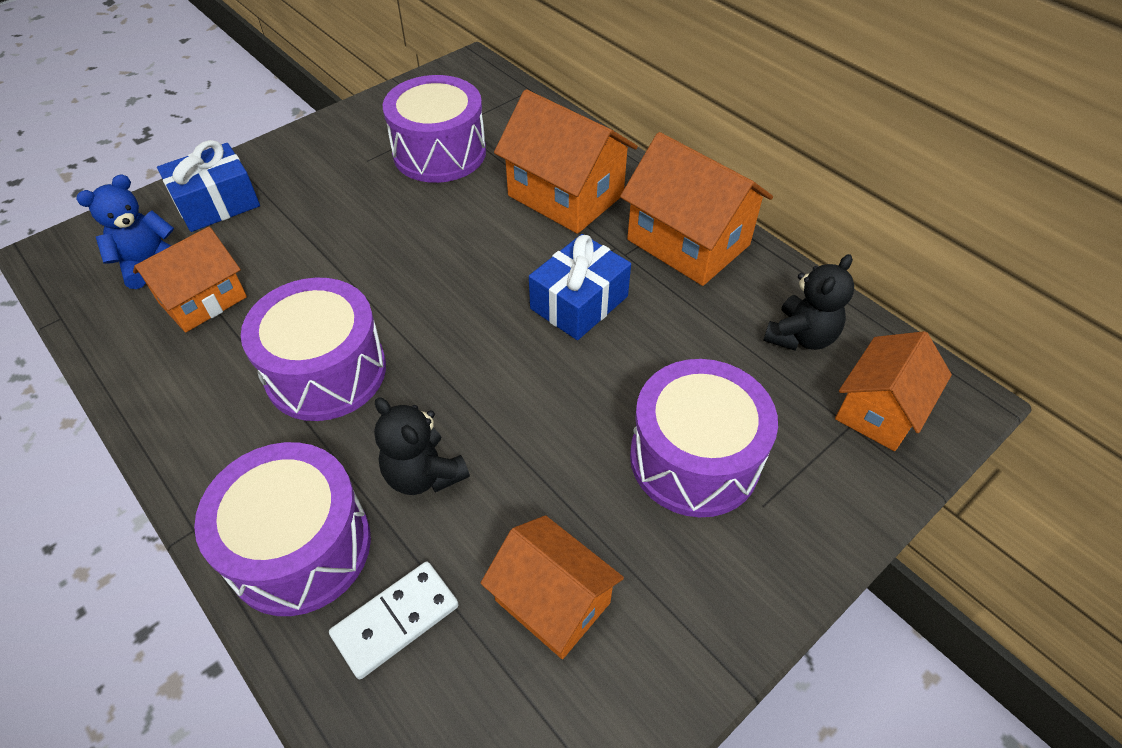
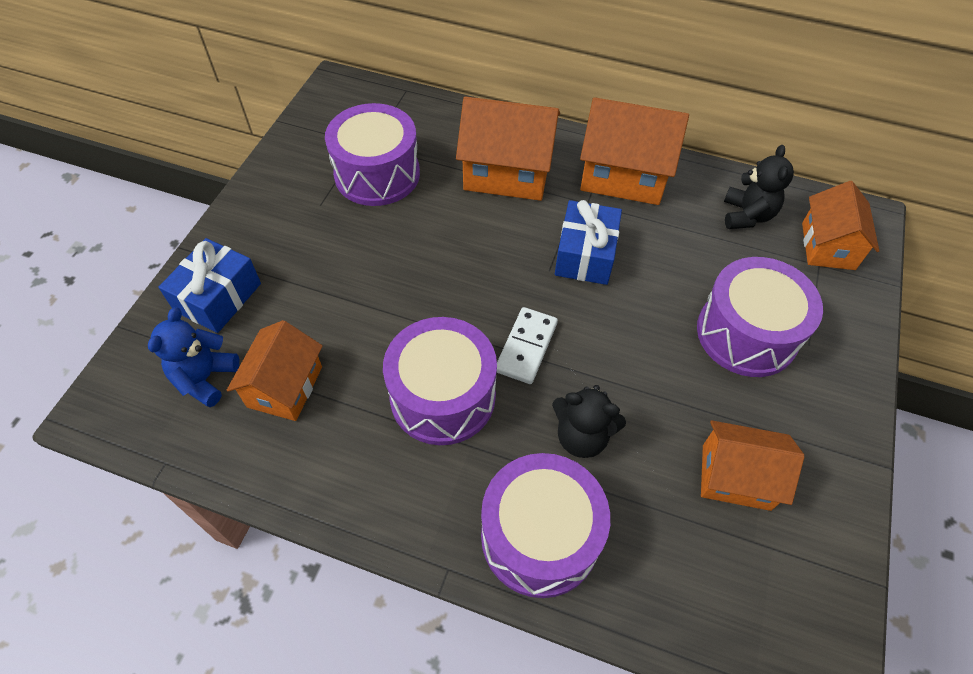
camera: 30 degrees left, 5 degrees up
(396, 621) = (649, 548): white domino -> white domino (526, 347)

